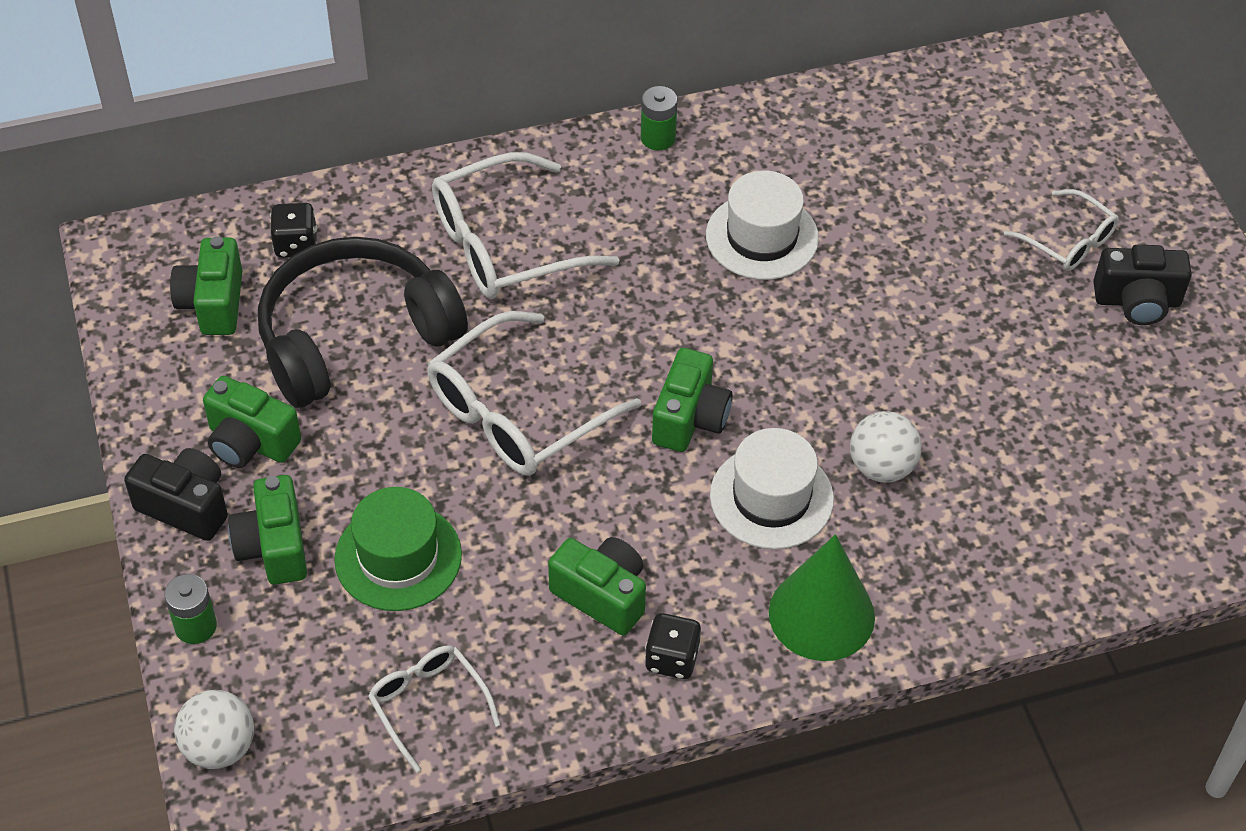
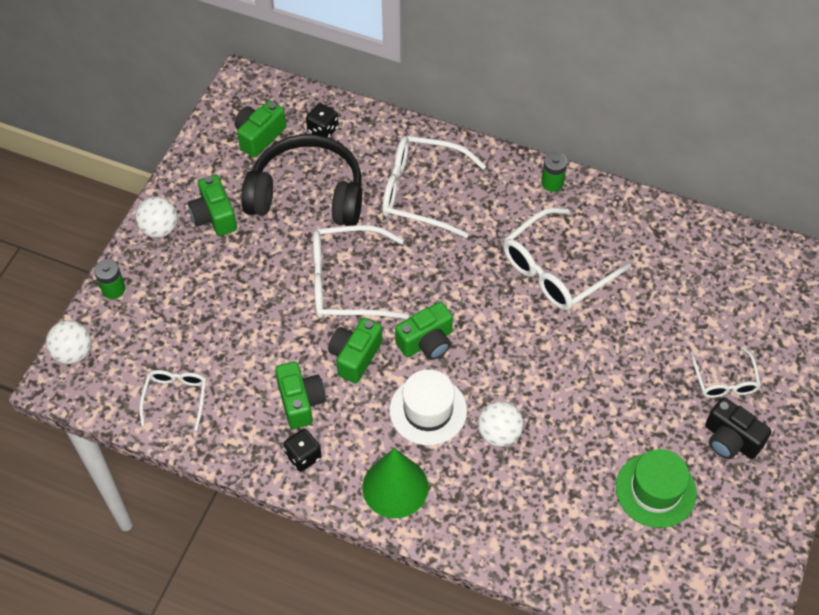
camera: 40 degrees right, 5 degrees up
(186, 506) = (159, 229): black camera -> white ball
(274, 547) = (179, 274): green camera -> green camera (355, 356)
(398, 557) = (227, 317): green hat -> green hat (655, 490)
(762, 237) = (555, 270): white hat -> white glasses

